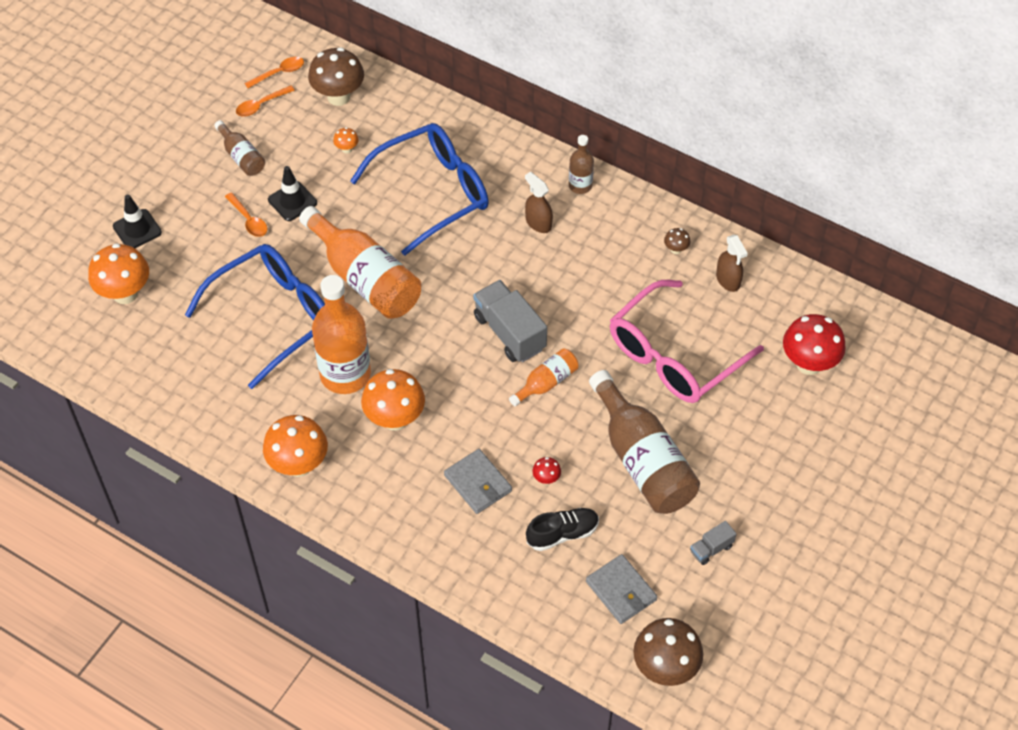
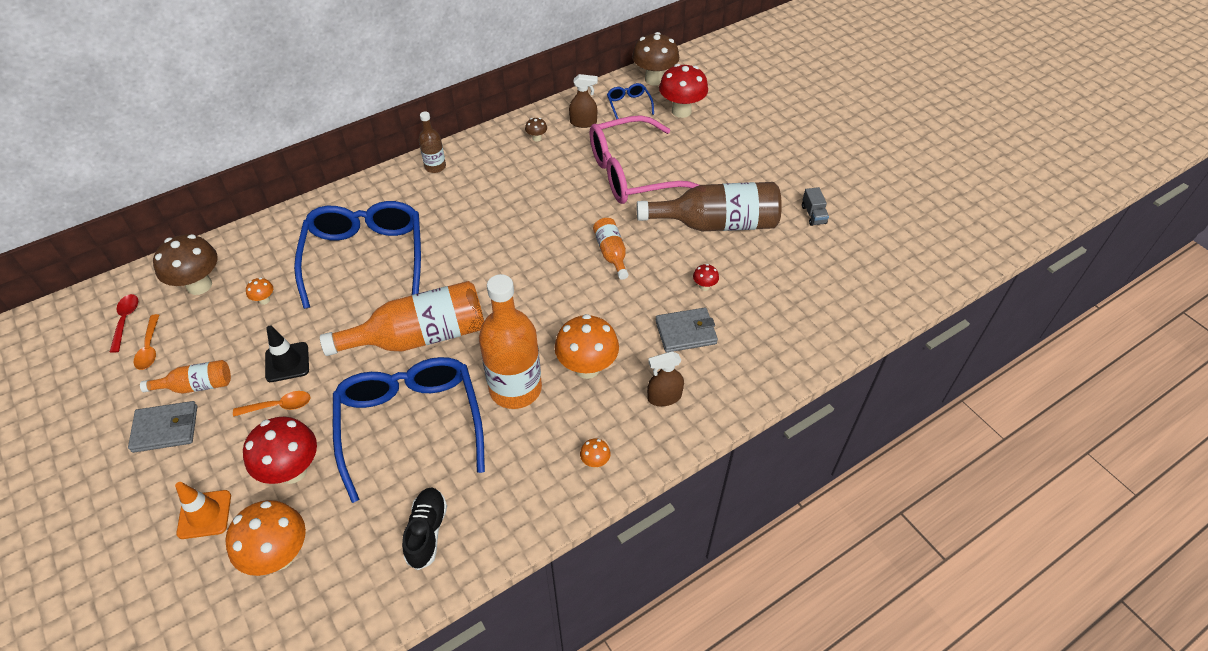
camera: 65 degrees left, 5 degrees down
(137, 229) = (204, 514): black traffic cone -> orange traffic cone
(196, 262) = (292, 471): none -> red mushroom
(241, 156) = (196, 386): brown bottle -> orange bottle
(279, 73) = (125, 320): orange spoon -> red spoon
(299, 465) = (595, 462): orange mushroom -> orange mushroom, size x0.44
(509, 332) = (547, 259): grey truck -> none
(538, 223) = (451, 203): brown spray bottle -> brown spray bottle (664, 397)
(562, 534) = (761, 295): black shoe -> black shoe (427, 532)
(621, 591) = (830, 278): grey wallet -> grey wallet (165, 429)
(665, 668) = (909, 277): brown mushroom -> brown mushroom (654, 79)
(673, 356) = (632, 173): pink glasses -> pink glasses turned 90 degrees clockwise
(786, 309) = (629, 105): none -> blue glasses

